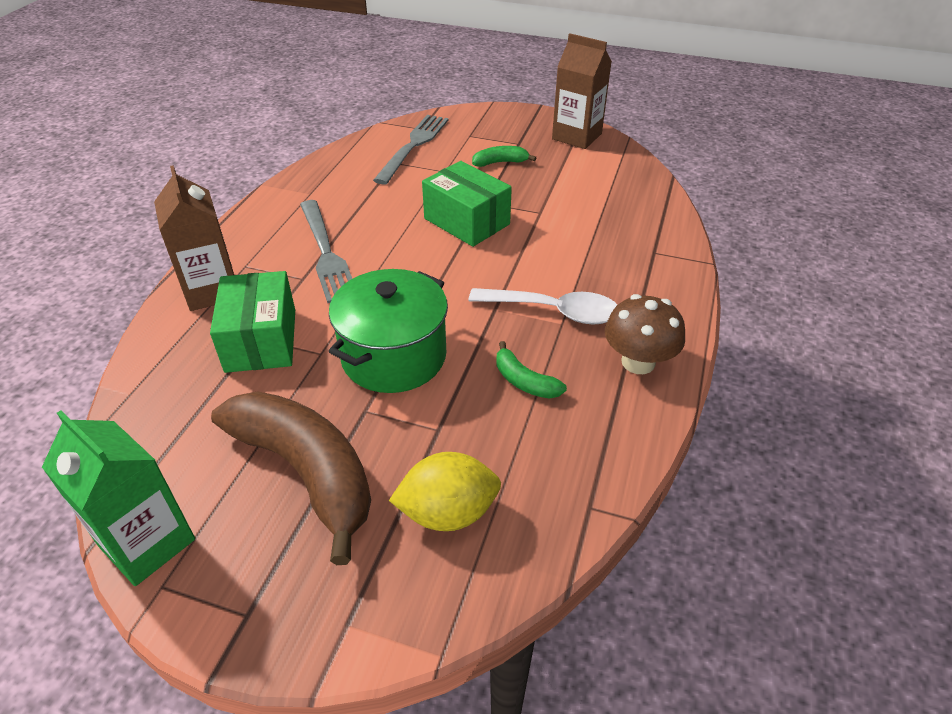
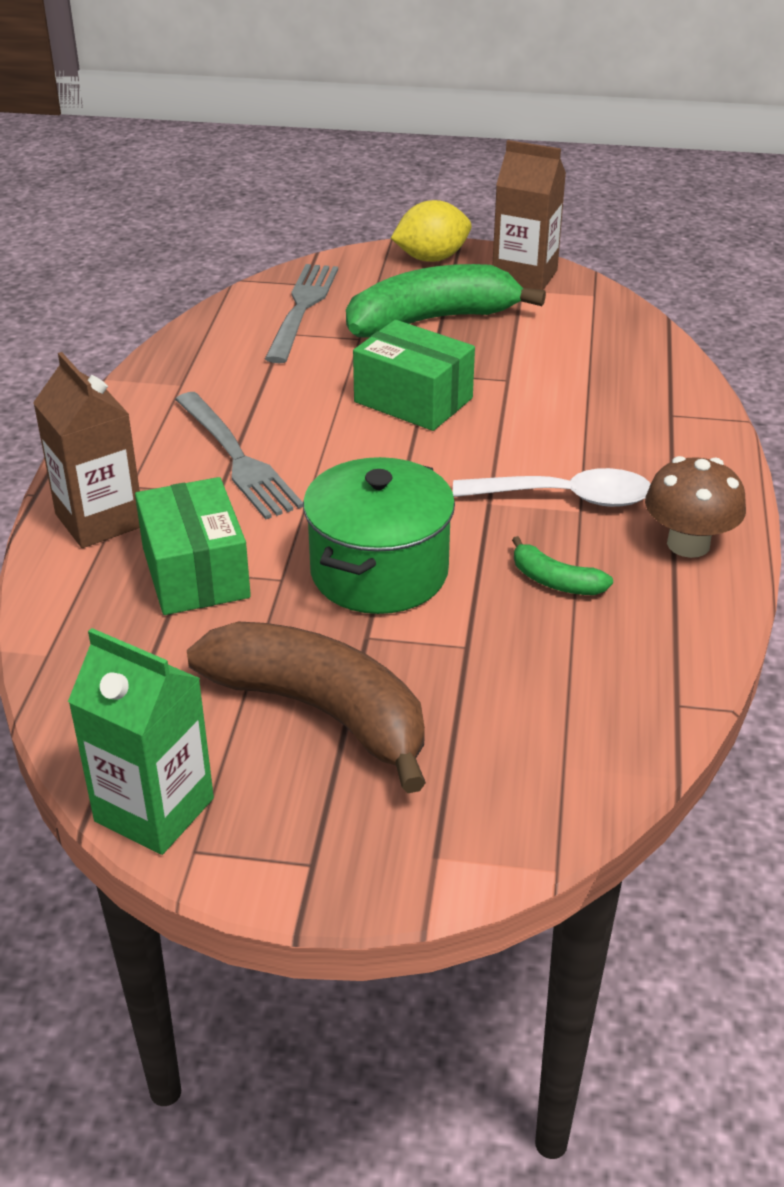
camera: 10 degrees left, 5 degrees down
(448, 512) = (512, 731): yellow lemon -> yellow lemon (431, 258)
(500, 162) = (431, 320): green banana -> green banana, size x2.28

